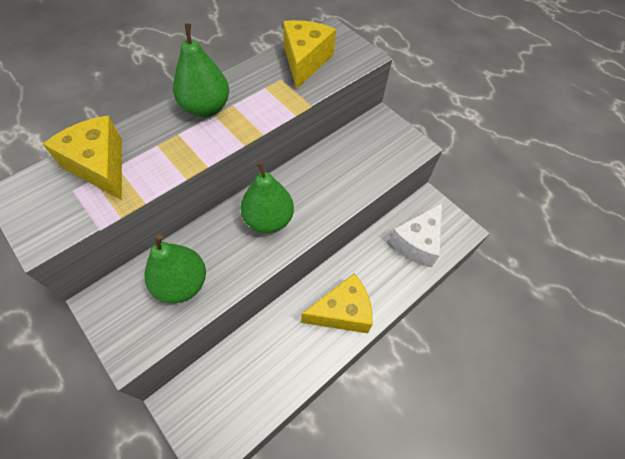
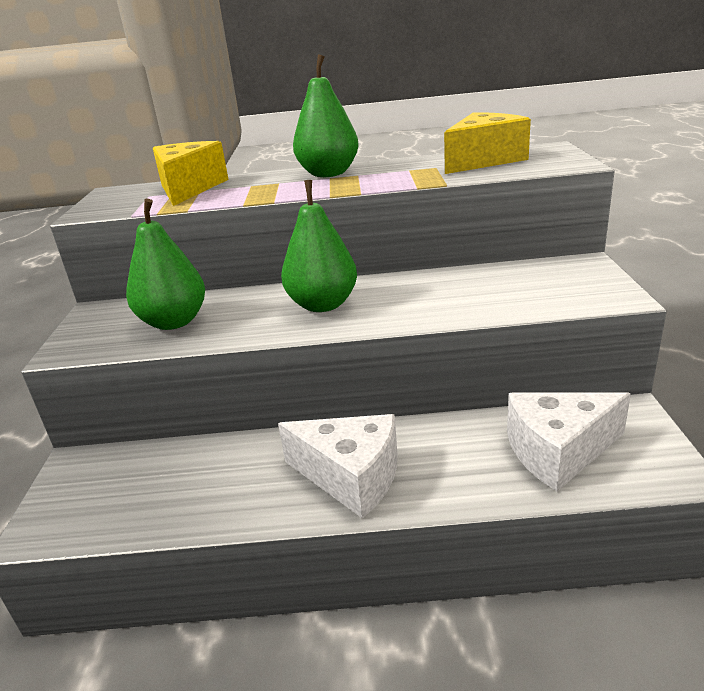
camera: 45 degrees right, 30 degrees down
(342, 312) = (351, 477): yellow cheese -> white cheese

